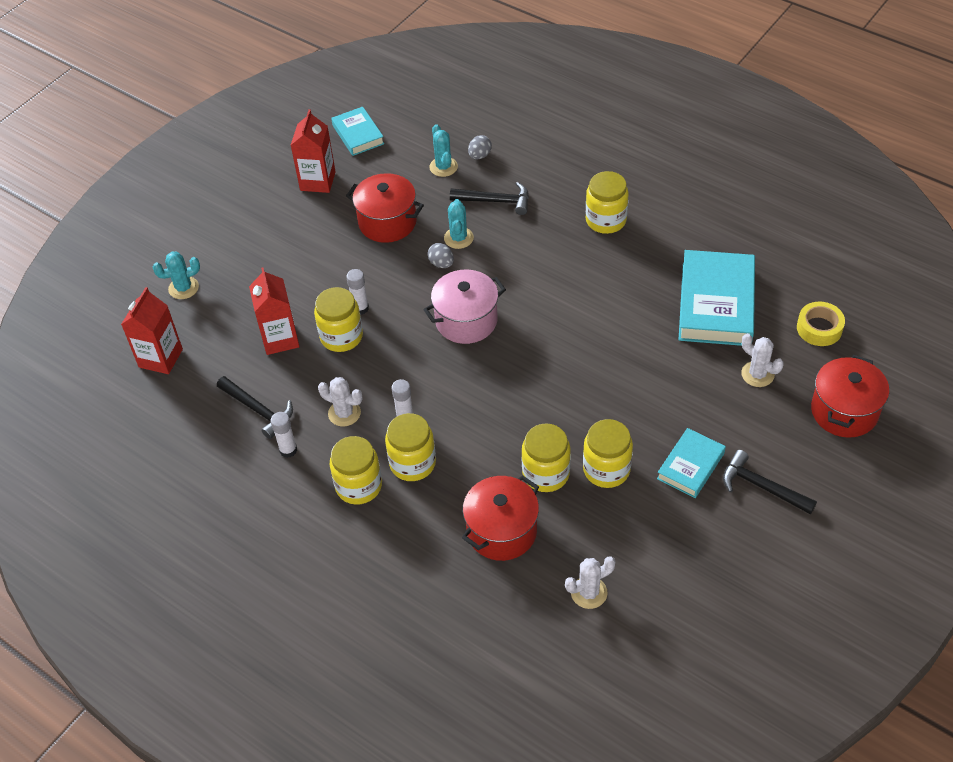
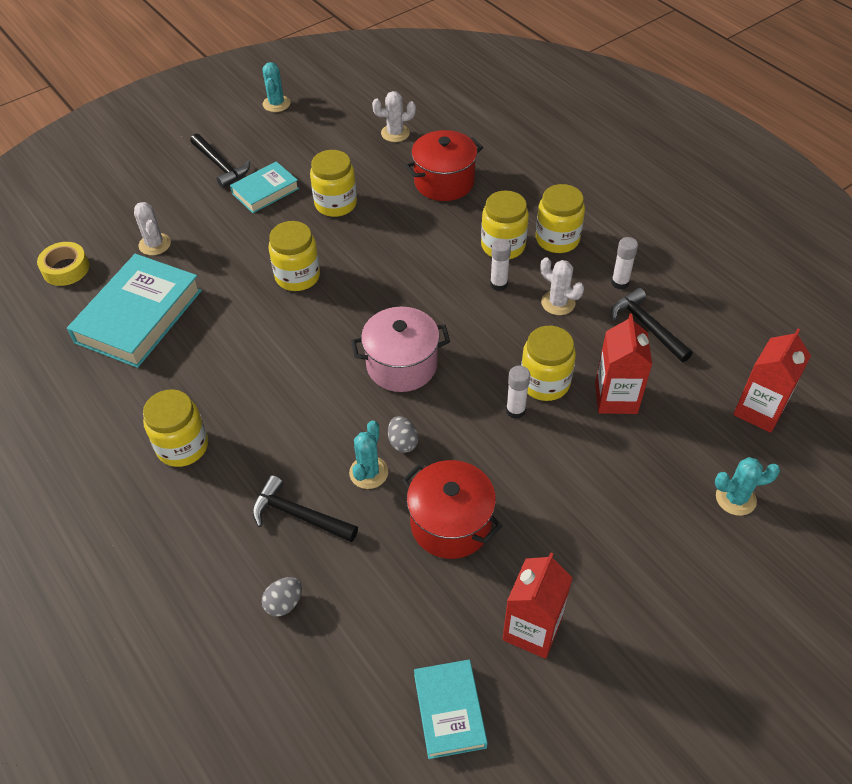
camera: 165 degrees left, 0 degrees up
(443, 167) = (343, 598): turquoise cactus -> turquoise cactus (276, 104)
(546, 474) = (388, 212): yellow jar -> yellow jar (297, 276)
(844, 411) = (110, 200): red pot -> none

